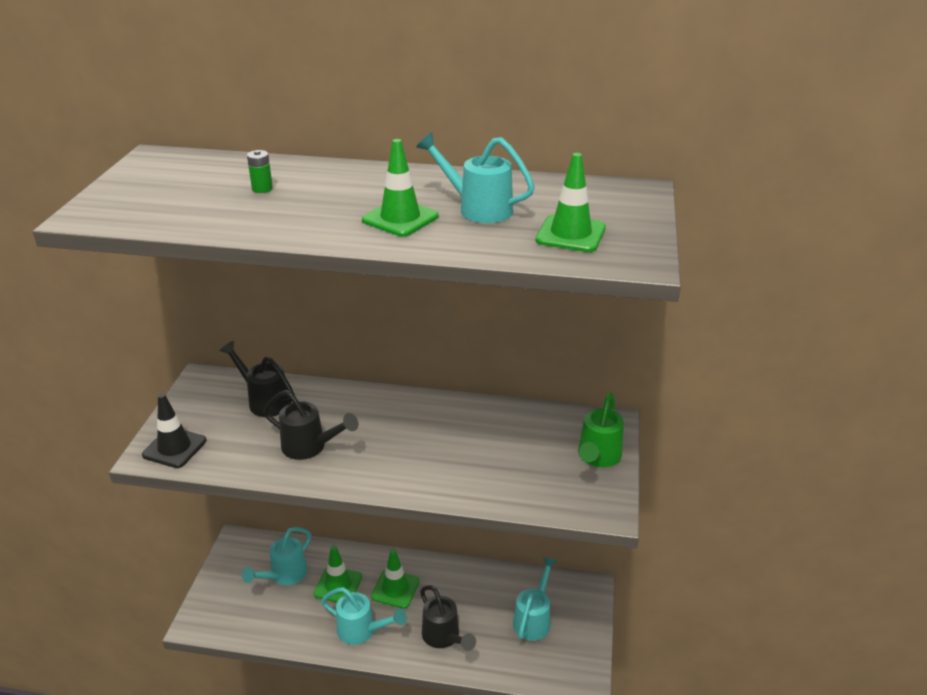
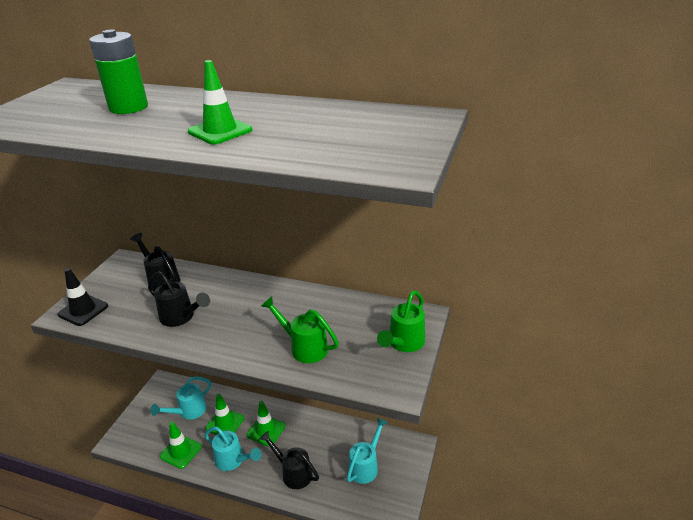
camera: 10 degrees right, 0 degrees up
(262, 188) = (128, 107): green battery -> green battery, size x2.30
(444, 637) = (293, 473): black watering can -> black watering can turned 150 degrees clockwise
(478, 209) = (288, 126): turquoise watering can -> none
(479, 471) = (304, 347): none -> green watering can
(570, 234) = (355, 147): green traffic cone -> green traffic cone (180, 451)

